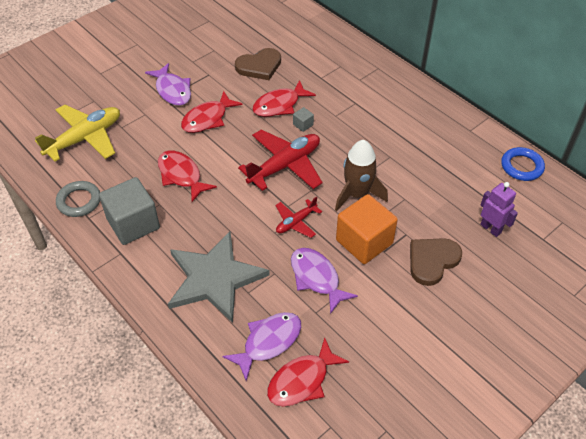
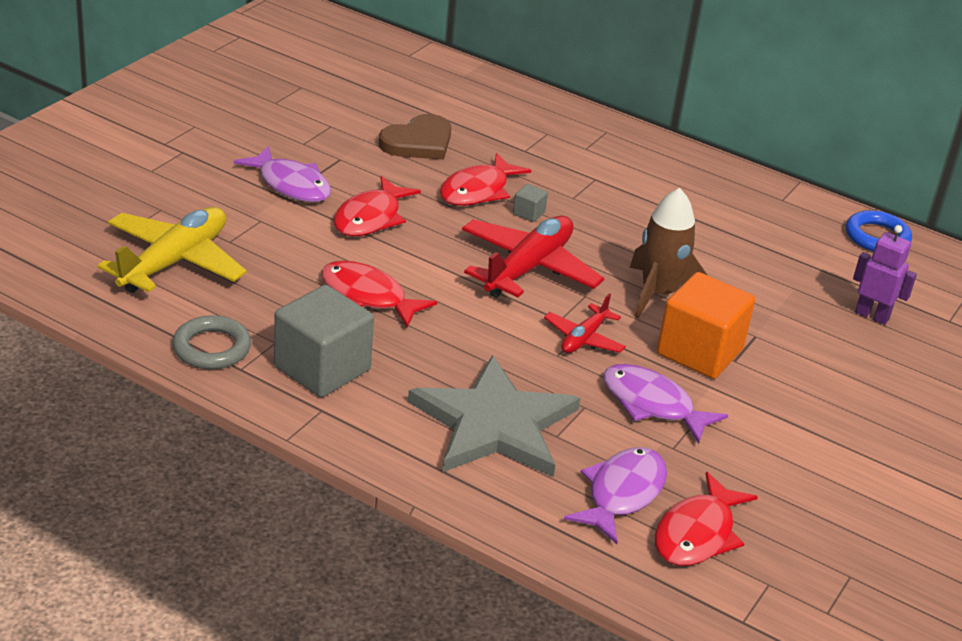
camera: 20 degrees left, 15 degrees down
(432, 261) = (810, 364): brown heart -> none

